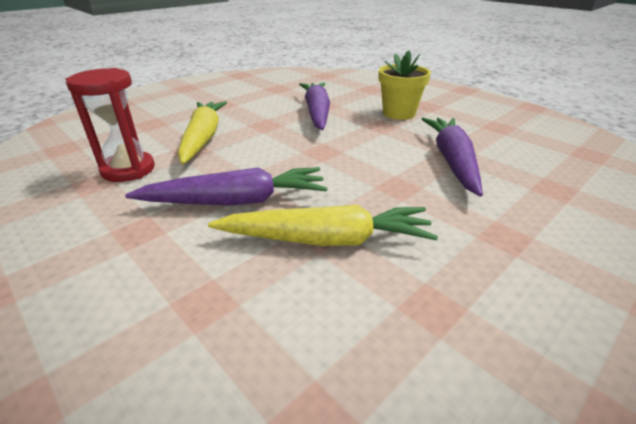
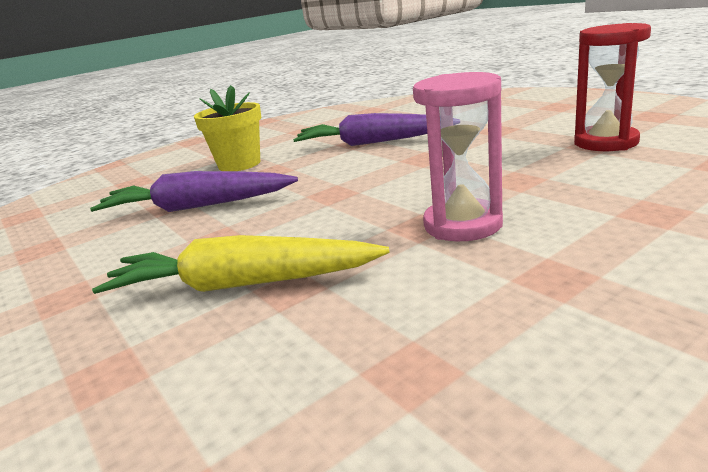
camera: 80 degrees left, 10 degrees down
(128, 170) = (357, 339): red hourglass -> red hourglass (606, 142)
(236, 201) = (462, 225): purple carrot -> pink hourglass
(326, 240) = (526, 176): yellow carrot -> none

